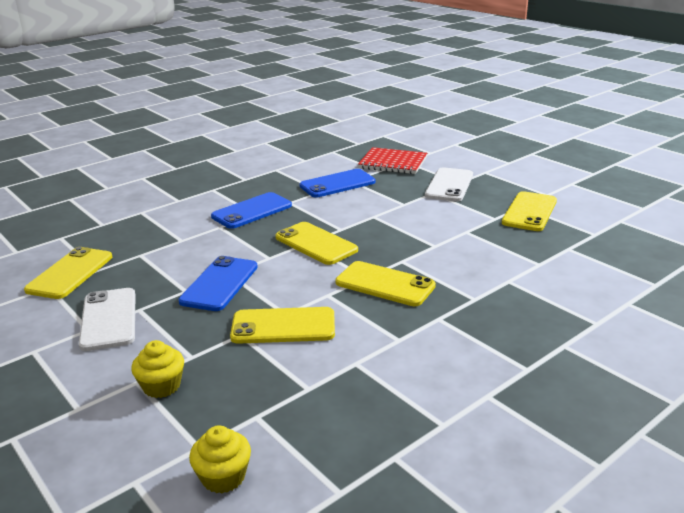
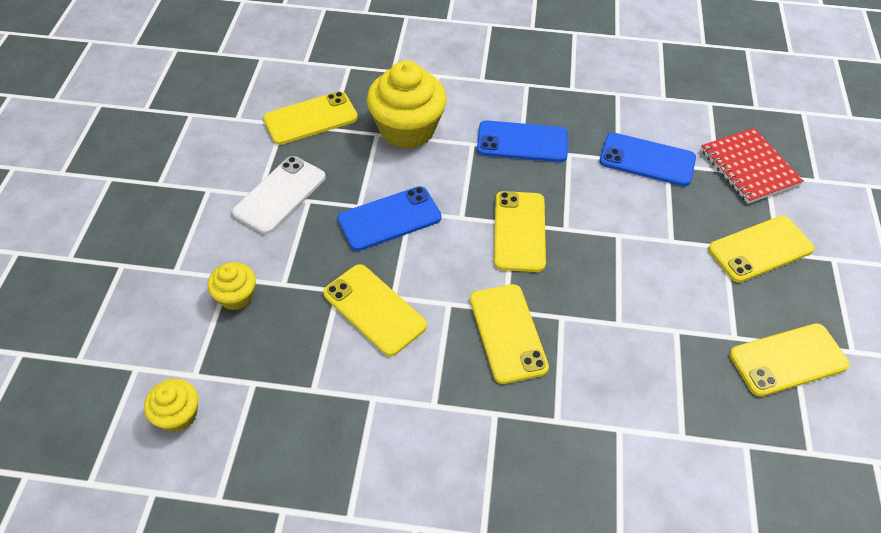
camera: 45 degrees right, 25 degrees up
(160, 242) = (407, 129): none -> yellow cupcake
(449, 185) = (760, 249): white phone -> yellow phone

